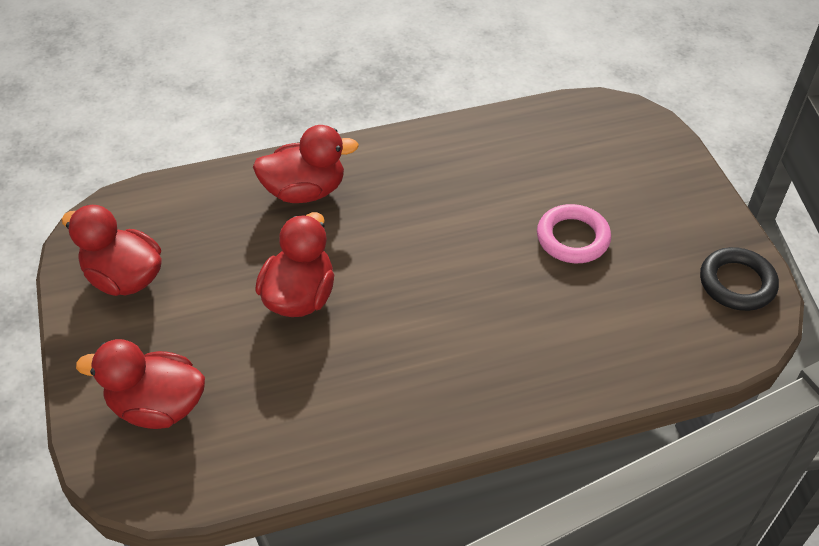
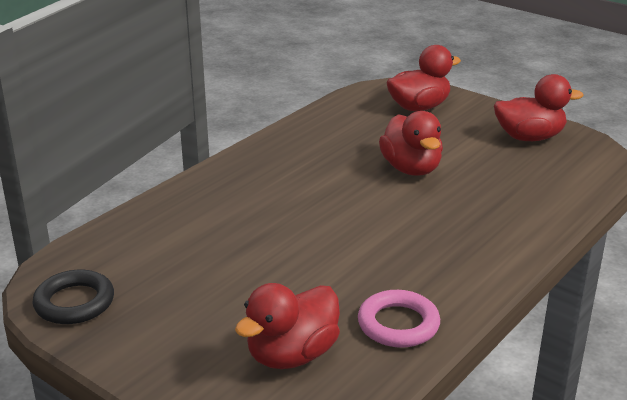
camera: 145 degrees right, 20 degrees down
(305, 191) = (499, 220): red duck -> red duck (292, 355)
(572, 238) = (247, 277): pink ring -> pink ring (398, 324)

